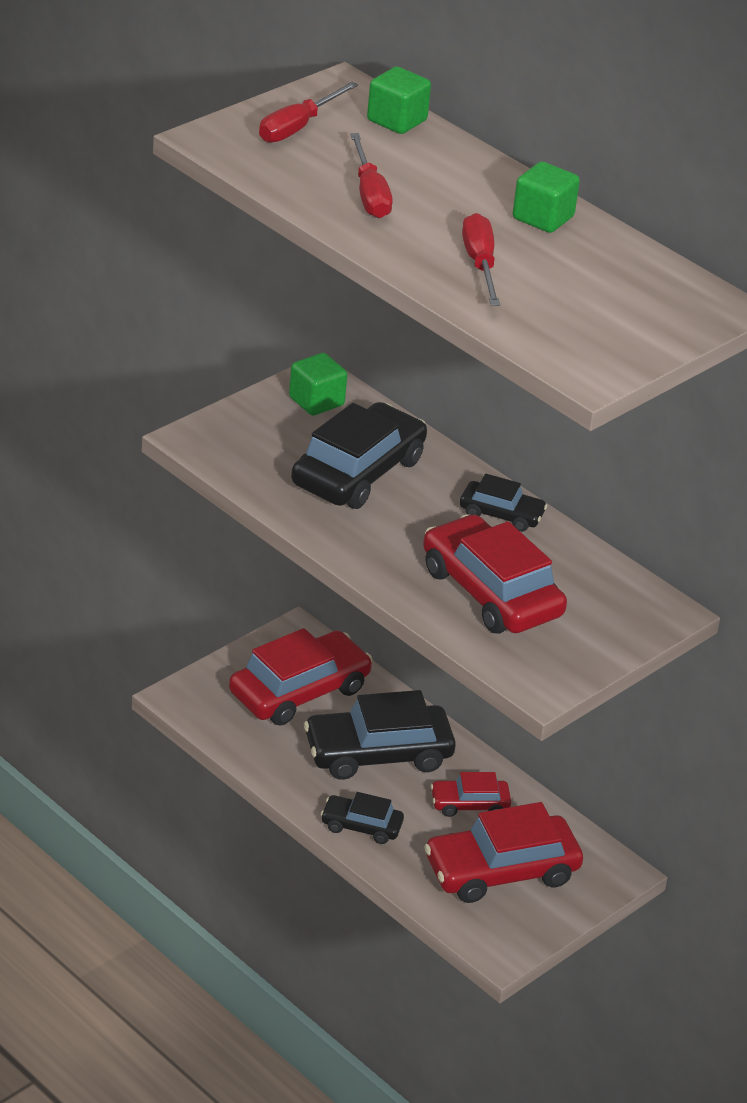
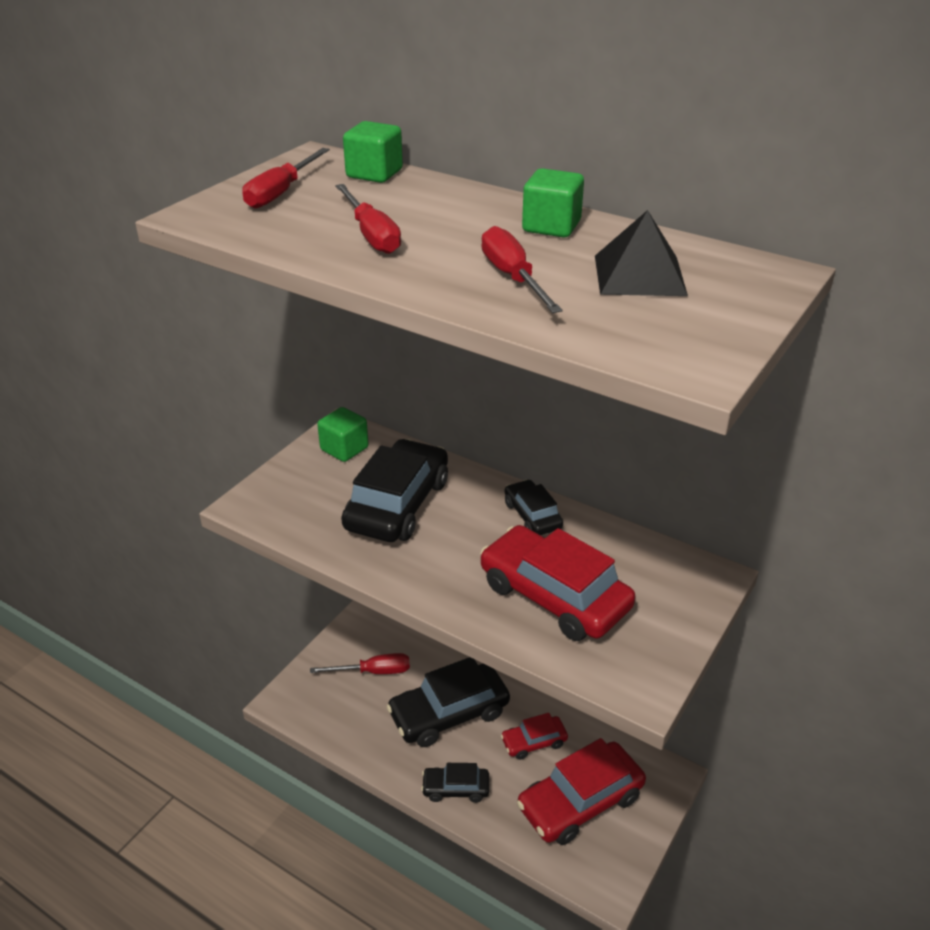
camera: 10 degrees left, 0 degrees up
(299, 691) = (373, 672): red car -> red screwdriver
(501, 514) = (532, 515): black car -> black car turned 120 degrees counterclockwise
(595, 284) = (639, 275): none -> black pyramid

